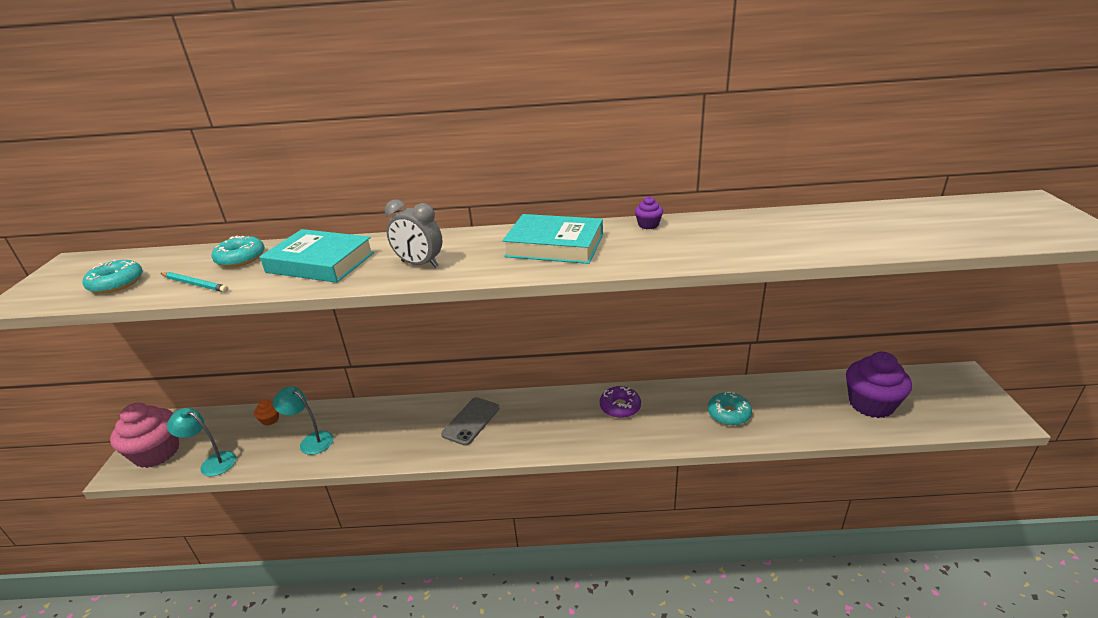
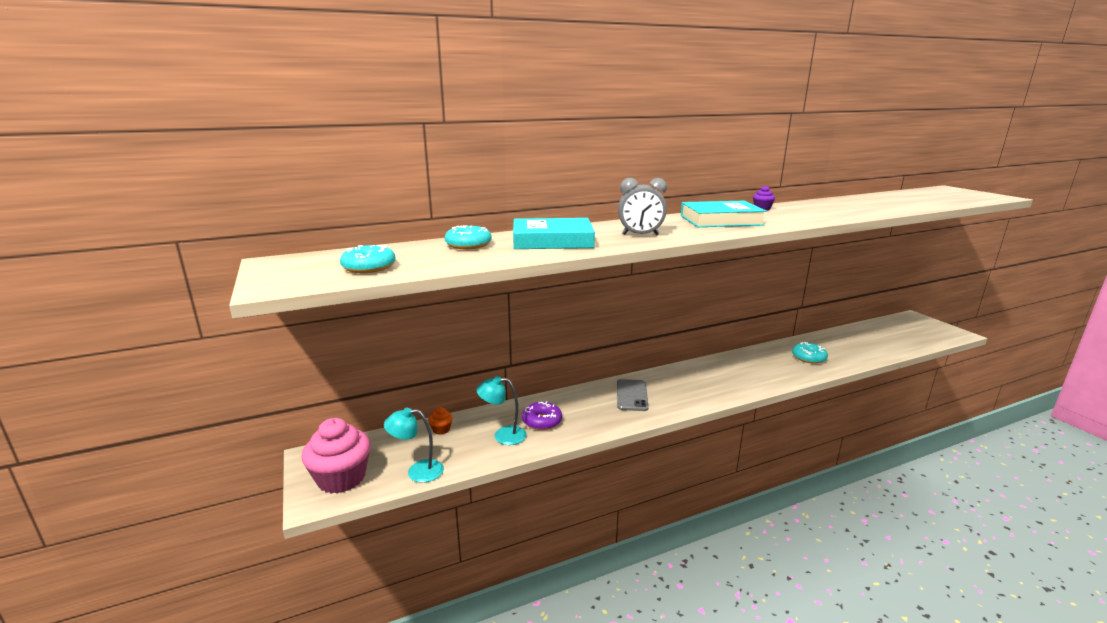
camera: 25 degrees left, 10 degrees down
(195, 284) = (459, 260): turquoise pencil -> none
(620, 407) = (733, 367): purple donut -> purple donut (542, 421)
(871, 404) = (883, 338): purple cupcake -> none

